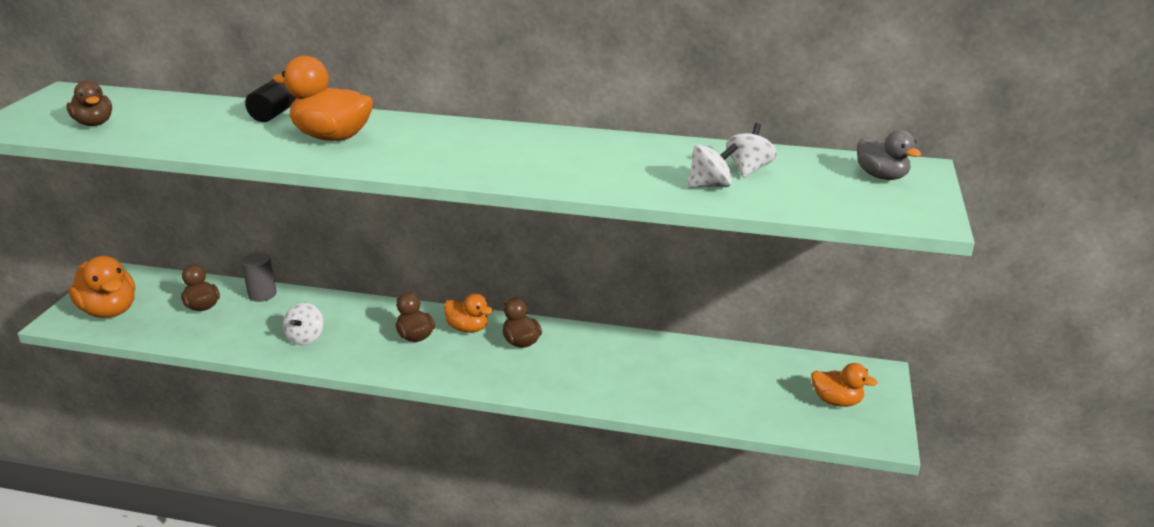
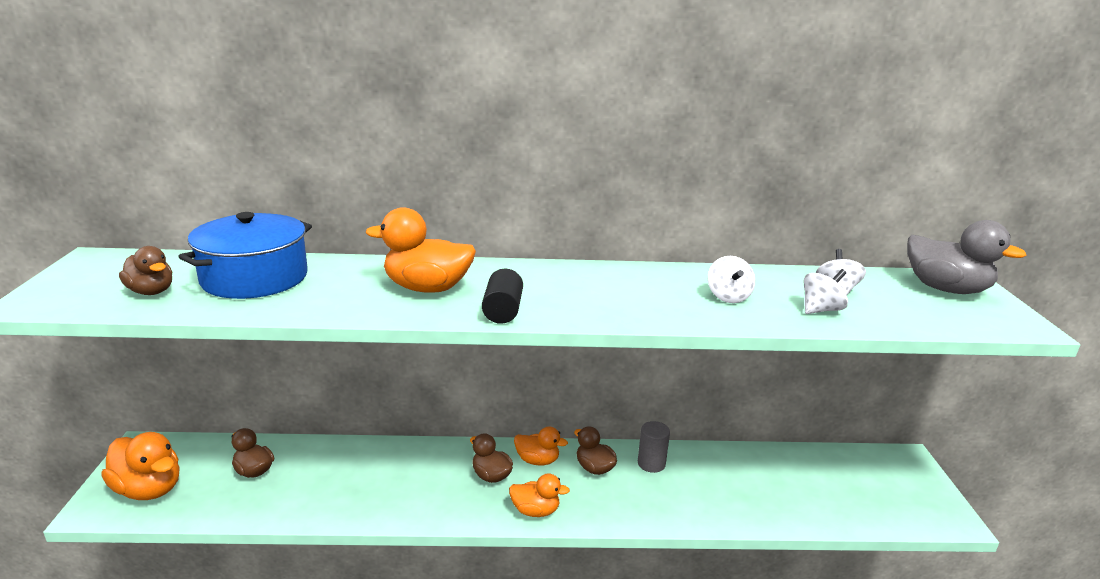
camera: 15 degrees left, 5 degrees down
(186, 117) = (254, 278): none -> blue pot
(262, 294) = (313, 449): grey cylinder -> grey cylinder (651, 463)
(274, 113) = (348, 267): black cylinder -> black cylinder (502, 311)
(306, 338) = (381, 492): white spinning top -> white spinning top (728, 297)
(836, 401) = (895, 489): orange duck -> orange duck (535, 511)
(881, 176) = (946, 289): grey duck -> grey duck, size x1.64

